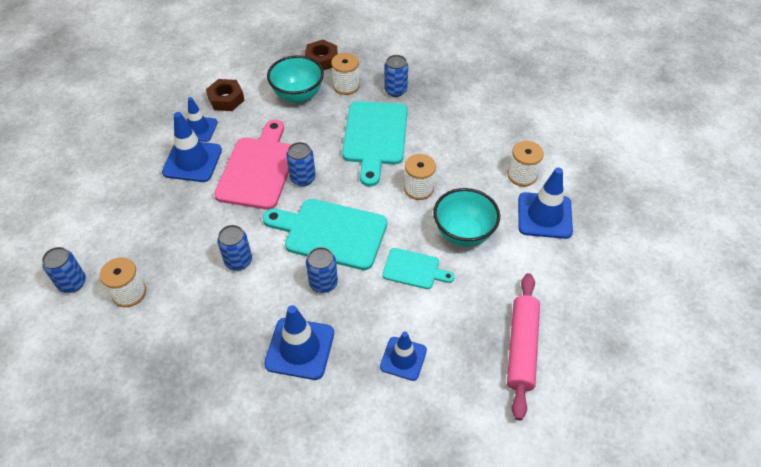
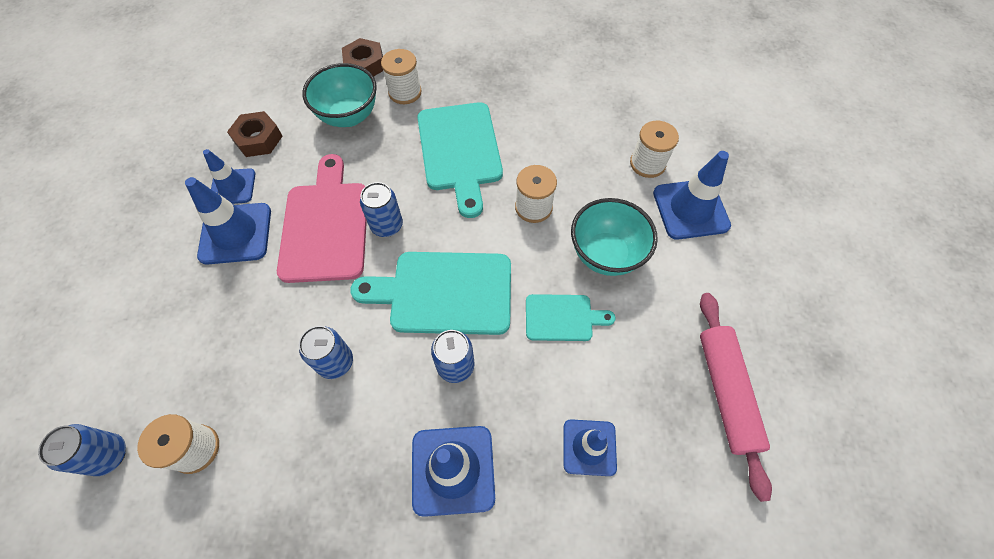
camera: 15 degrees left, 10 degrees up
(395, 90) = (466, 86): blue can -> none

